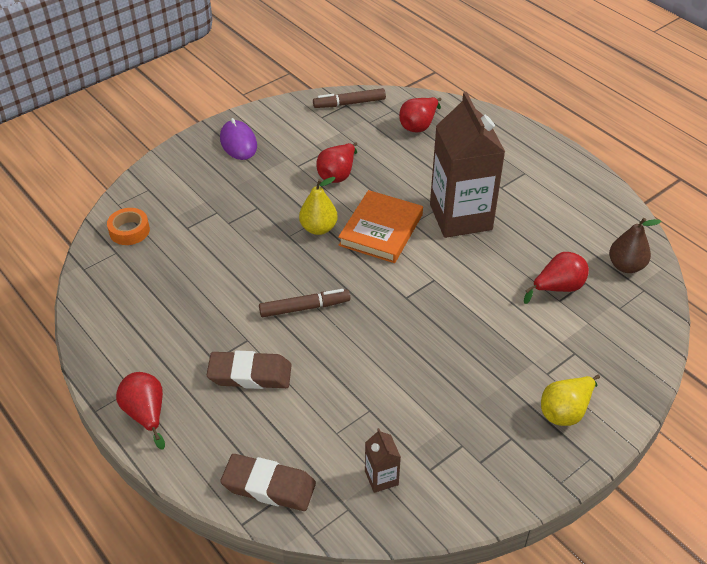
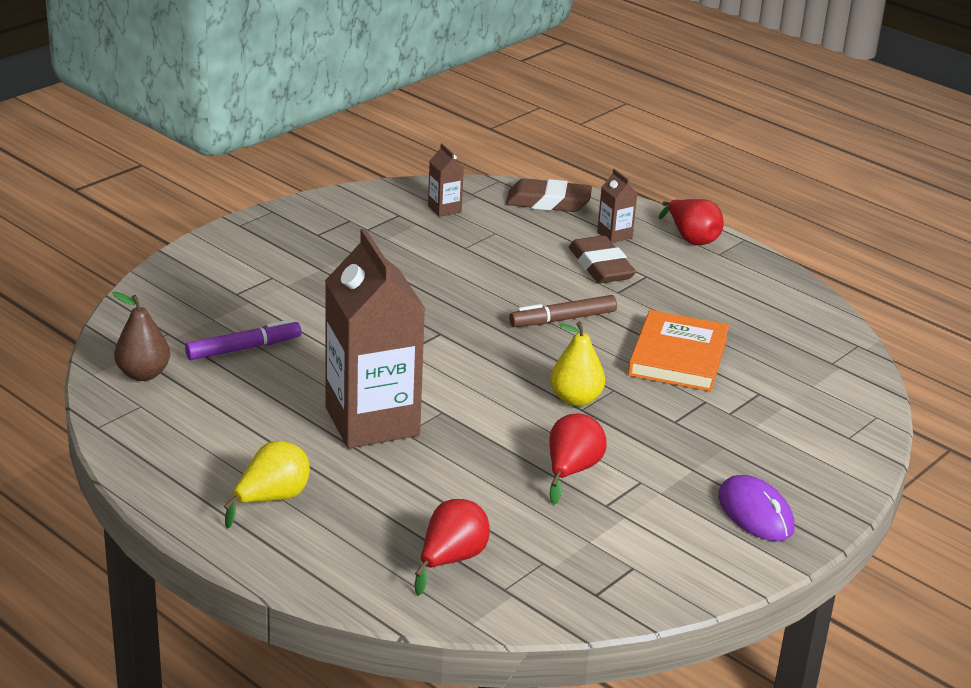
camera: 170 degrees right, 15 degrees down
(129, 231) = (833, 386): orange tape -> none
(219, 423) = (614, 235): none -> brown carton
(250, 374) = (601, 266): brown eraser -> brown eraser turned 75 degrees clockwise
(349, 103) = (590, 597): brown marker -> none
(381, 230) = (486, 401): orange book -> orange book (678, 356)
(557, 288) = (243, 348): red pear -> purple marker
(565, 411) = (257, 252): yellow pear -> yellow pear (271, 499)

